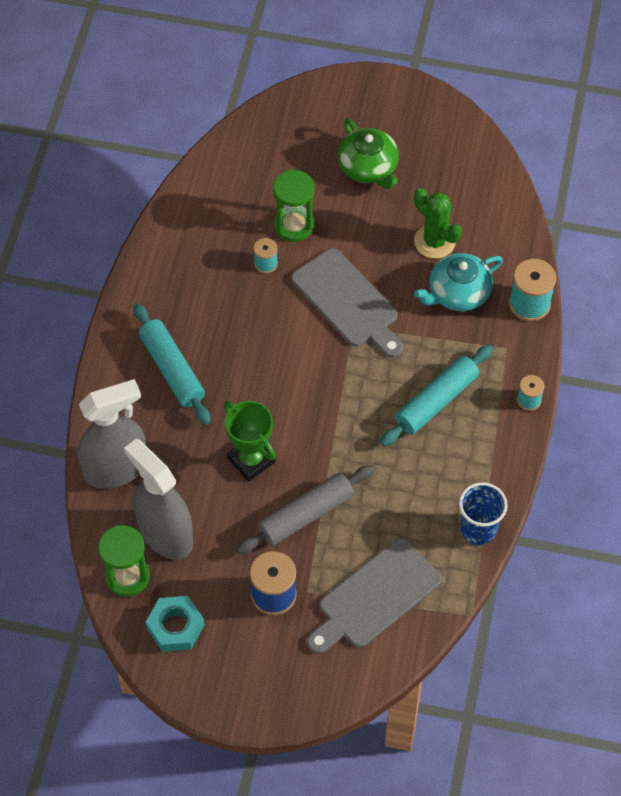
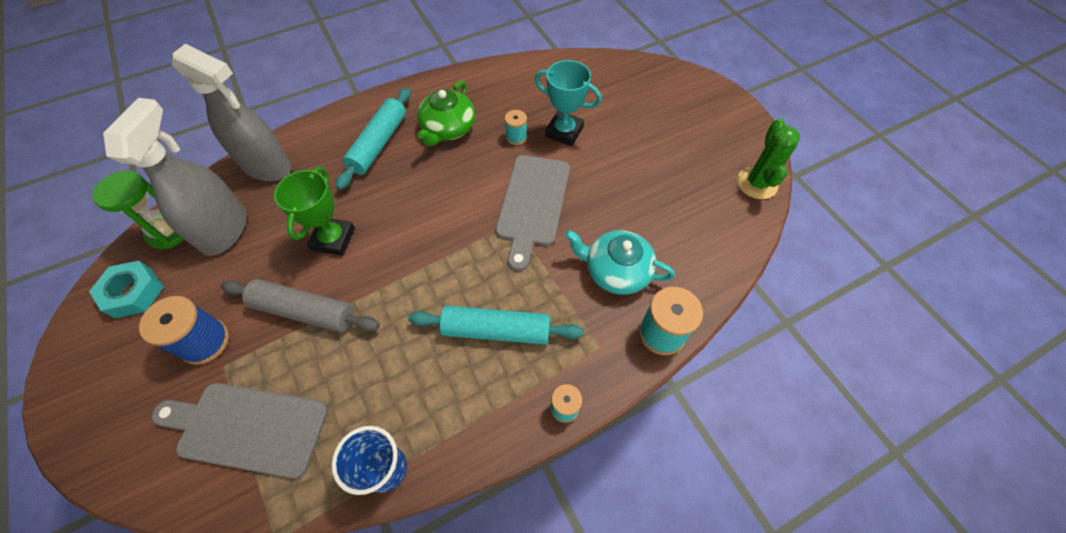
camera: 50 degrees right, 0 degrees up
(294, 225) = (564, 132): green hourglass -> turquoise trophy
(368, 167) = (659, 140): green teapot -> green teapot (448, 129)
(434, 241) = (644, 222): green cactus -> green cactus (757, 183)

